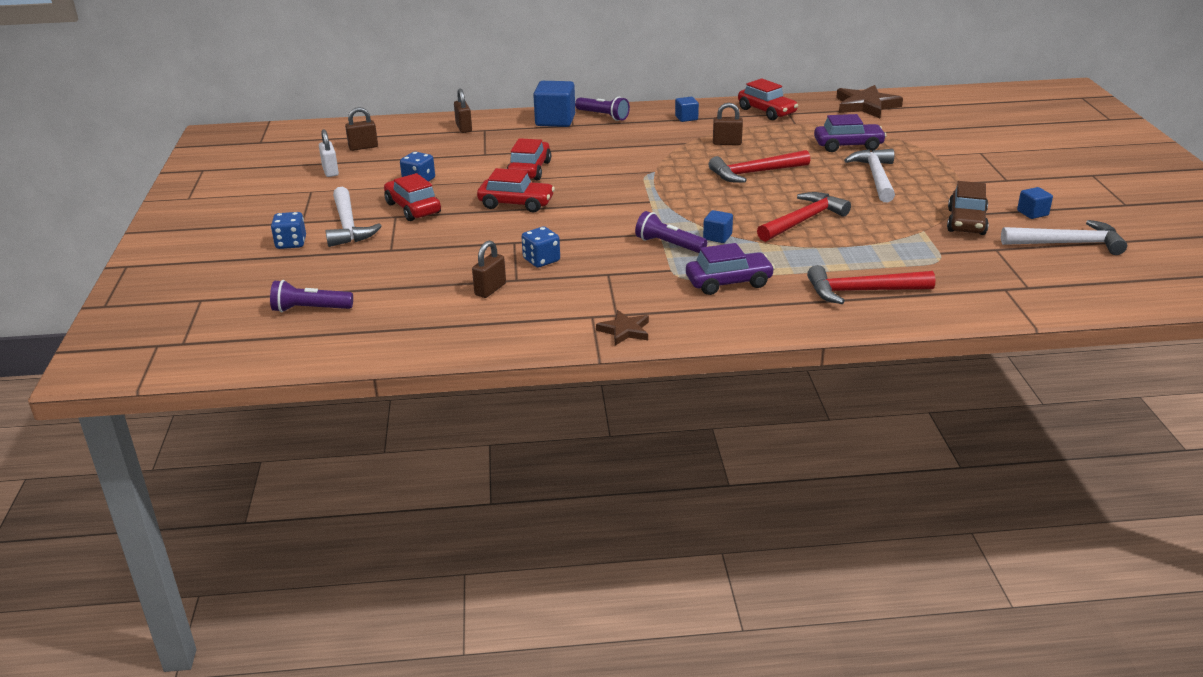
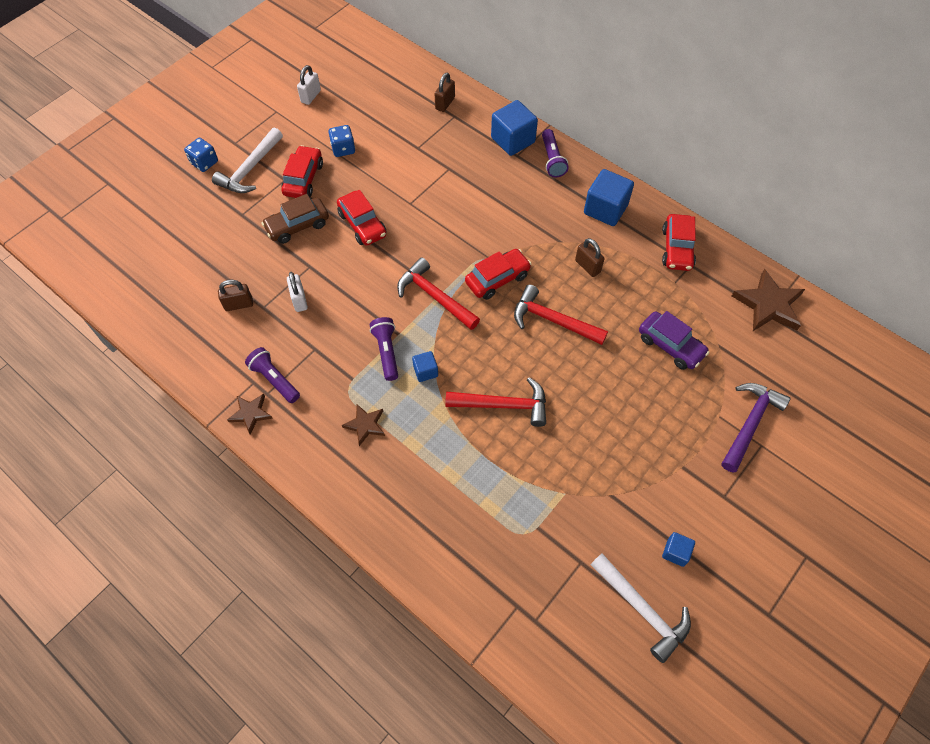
camera: 45 degrees right, 30 degrees up
(310, 309) = (140, 240): purple flashlight -> purple flashlight (274, 379)
(363, 147) = (360, 81): brown padlock -> none
(529, 170) = (419, 191): red car -> red car (497, 279)
(541, 260) = (299, 300): blue dice -> white padlock
(686, 118) = (605, 209): blue cube -> blue cube, size x1.90
(729, 282) = (365, 425): purple car -> brown star
(862, 291) = (426, 514): red hammer -> red hammer (435, 297)
(876, 177) = (629, 402): white hammer -> none
(956, 148) = (750, 423): none -> purple hammer
(966, 222) = (609, 514): brown car -> brown car (297, 226)

